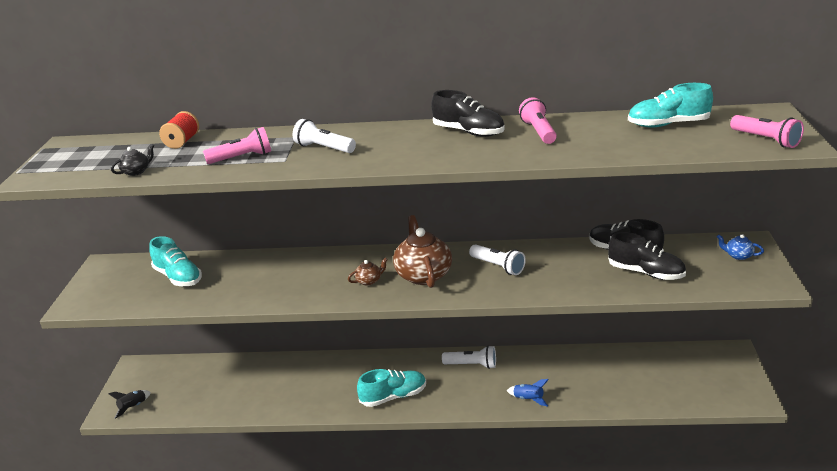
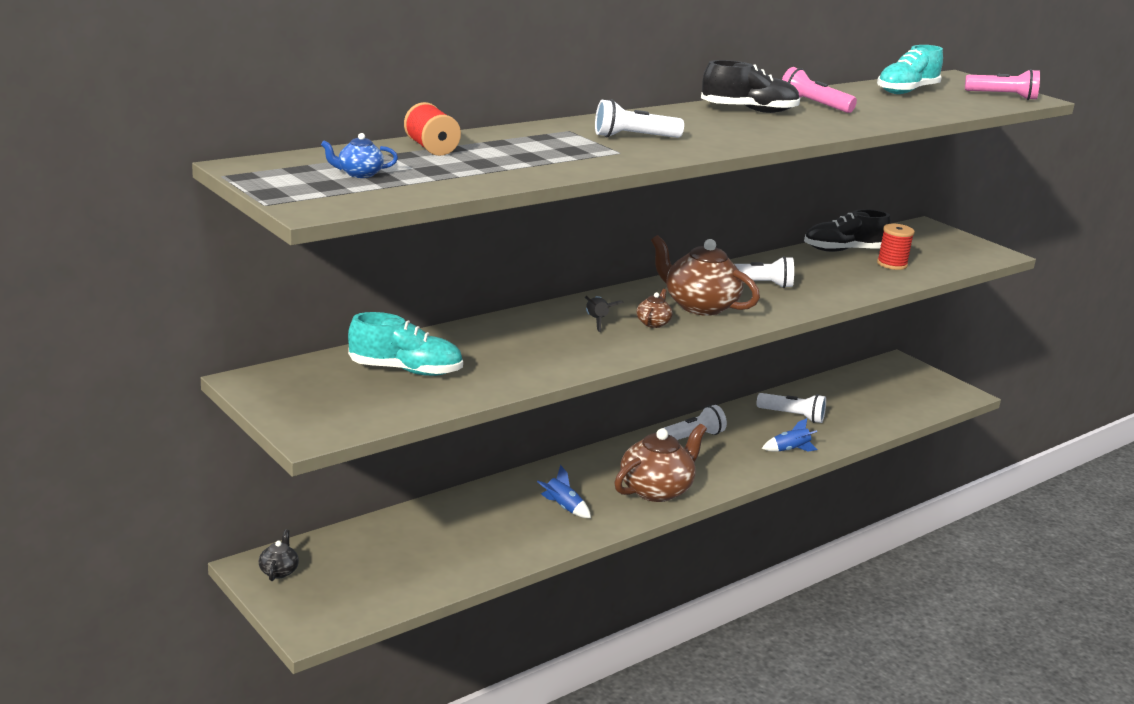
camera: 45 degrees left, 5 degrees down
(133, 407) = (337, 610): black rocket -> black rocket (597, 321)
(136, 171) = (457, 182): black teapot -> black teapot (279, 571)
(242, 158) = (560, 155): pink flashlight -> none
(322, 388) = (563, 507): none -> blue rocket
(393, 397) = (656, 490): turquoise shoe -> brown teapot
(570, 372) = (792, 416): none -> white flashlight
(645, 273) = (892, 264): black shoe -> red spool
(738, 256) = (936, 238): blue teapot -> blue teapot (359, 174)

